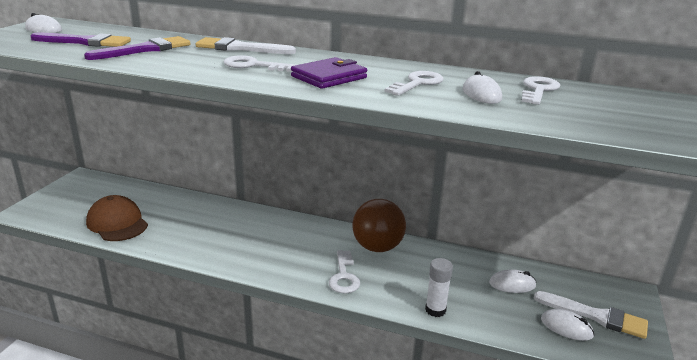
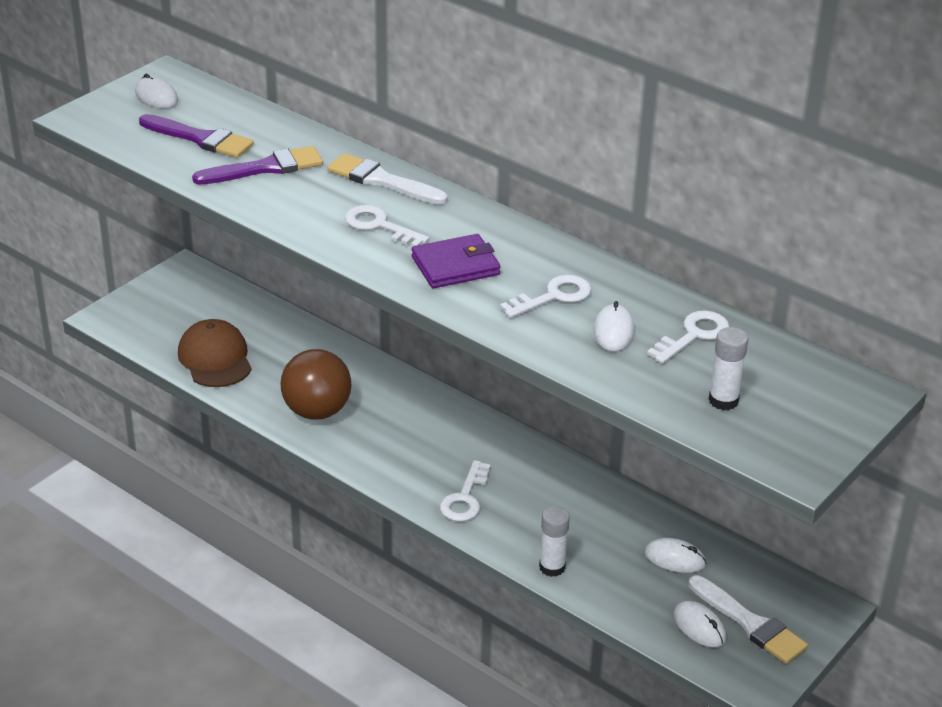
camera: 20 degrees right, 10 degrees up
(377, 247) = (531, 467): brown ball -> brown ball (317, 411)
(608, 118) = (723, 400): none -> white glue stick

